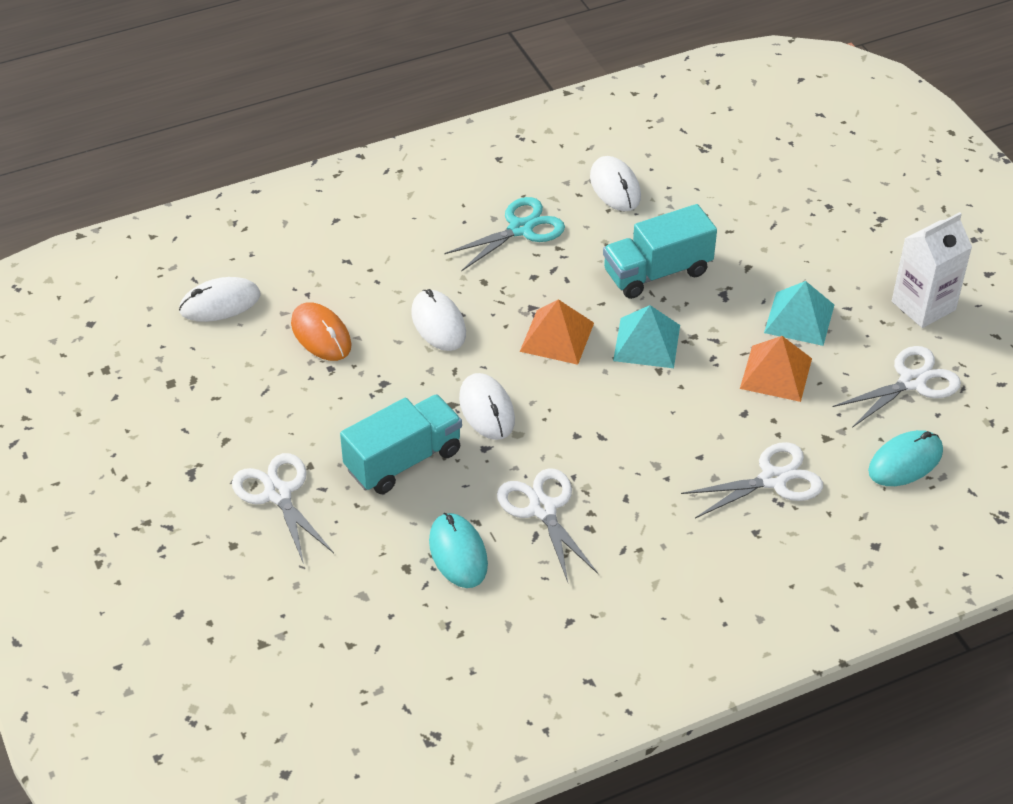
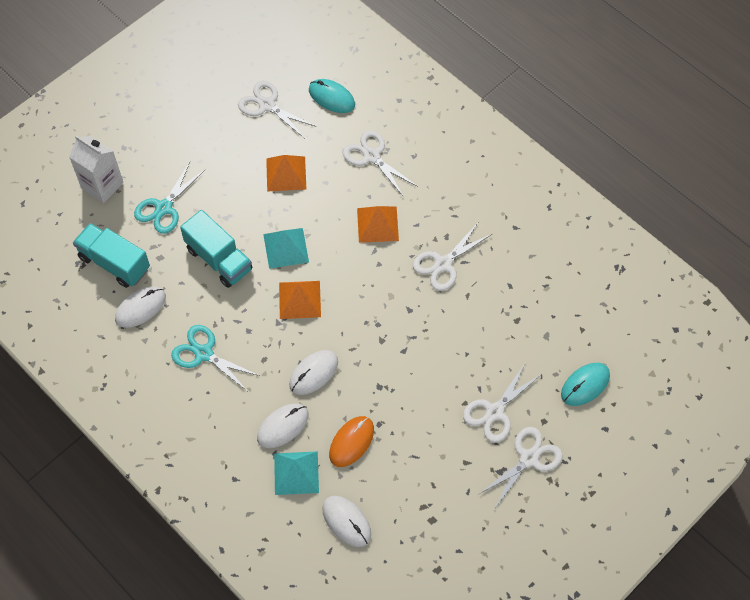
camera: 110 degrees left, 15 degrees up
(189, 509) = (529, 458): none -> white scissors
(403, 460) = (438, 351): turquoise truck -> turquoise truck (114, 263)
(458, 553) = (494, 297): turquoise mouse -> turquoise mouse (585, 385)
(487, 409) = (377, 319): white mouse -> white mouse (282, 426)
(645, 452) = (377, 224): none -> orange pyramid
(763, 237) = (164, 208): none -> turquoise scissors
(799, 318) = (233, 172): turquoise pyramid -> turquoise pyramid (296, 473)
(923, 306) = (199, 111): white carton -> white carton (102, 185)

